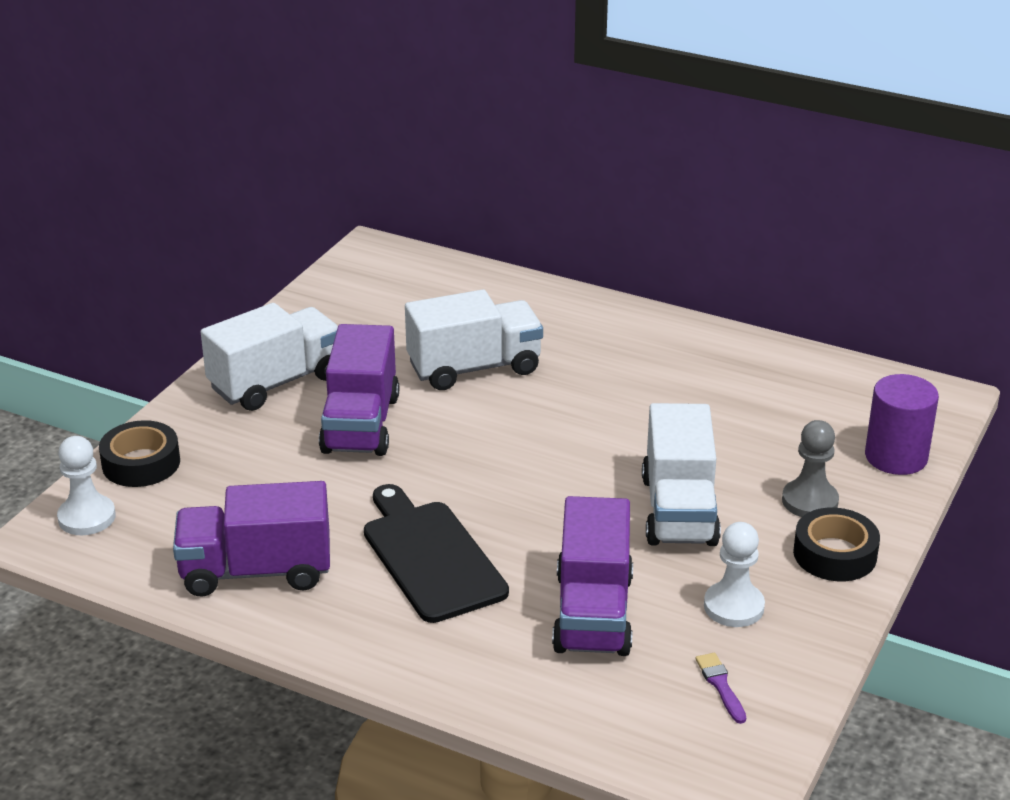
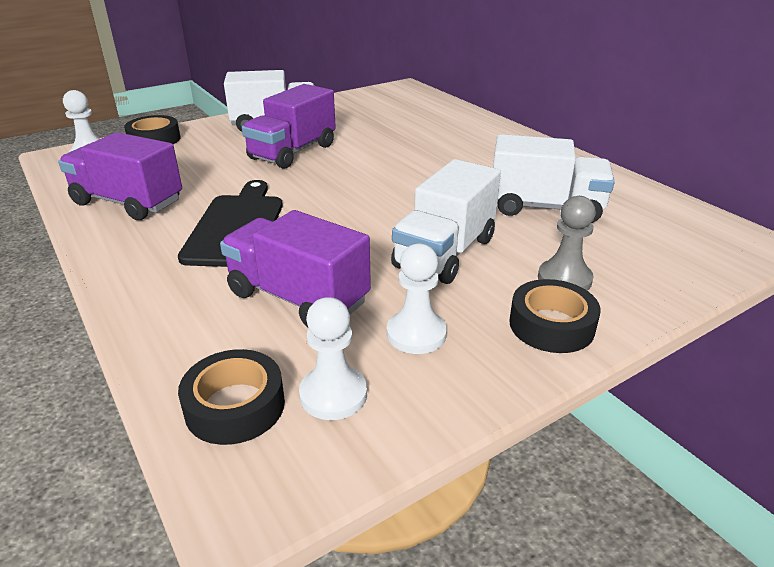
camera: 30 degrees right, 0 degrees up
(474, 367) = (396, 143): white truck -> white truck (545, 207)
(593, 613) = (297, 298): purple truck -> purple truck turned 90 degrees clockwise
(654, 727) = (235, 406): none -> black tape
(720, 685) = (333, 395): purple brush -> white pawn
(896, 457) = (676, 271): purple cylinder -> none

